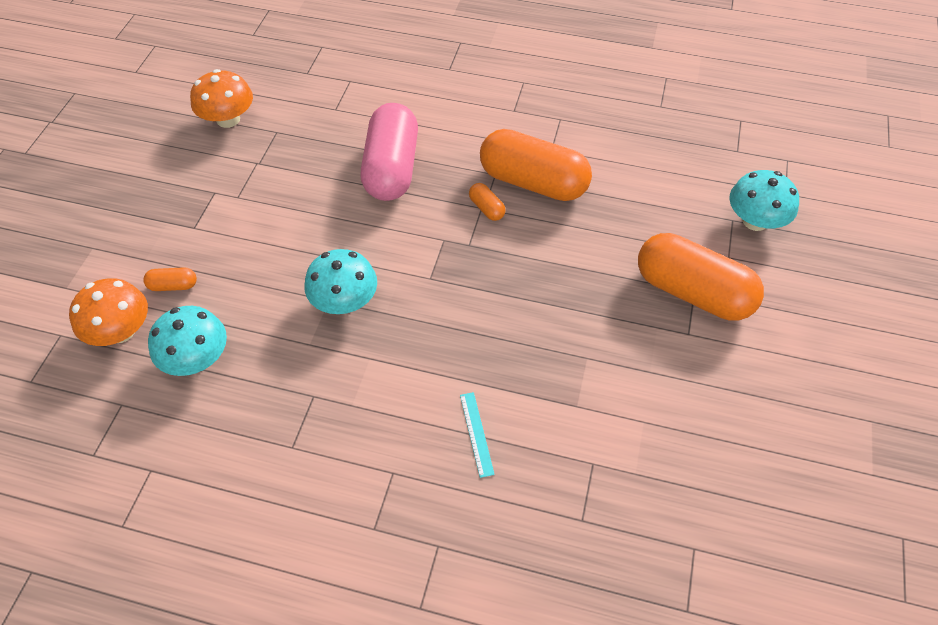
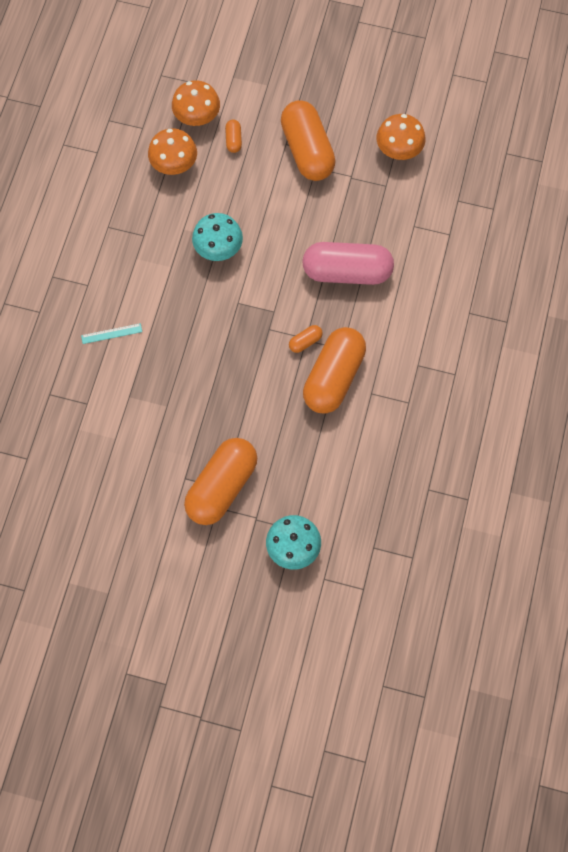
camera: 90 degrees right, 15 degrees up
(197, 358) = (174, 164): turquoise mushroom -> orange mushroom
(210, 205) = (307, 151): none -> orange capsule

